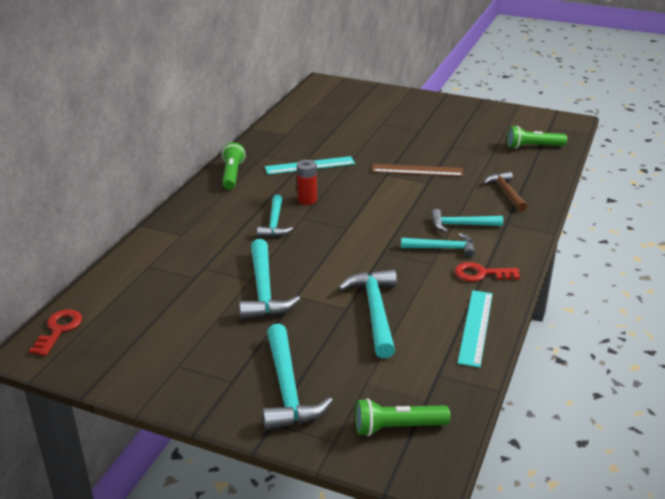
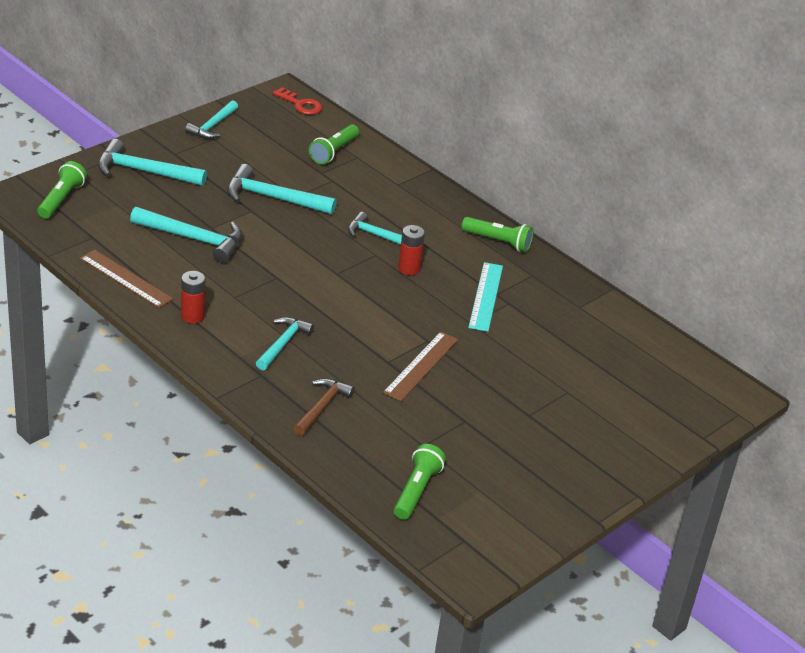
camera: 110 degrees right, 5 degrees up
(148, 281) = (334, 152): none -> green flashlight
(442, 248) = (252, 313): turquoise hammer -> turquoise hammer (213, 126)
(475, 327) = (126, 278): turquoise ruler -> brown ruler
(481, 274) = (192, 316): red key -> red battery
(506, 192) = (322, 407): brown hammer -> brown hammer turned 75 degrees counterclockwise

